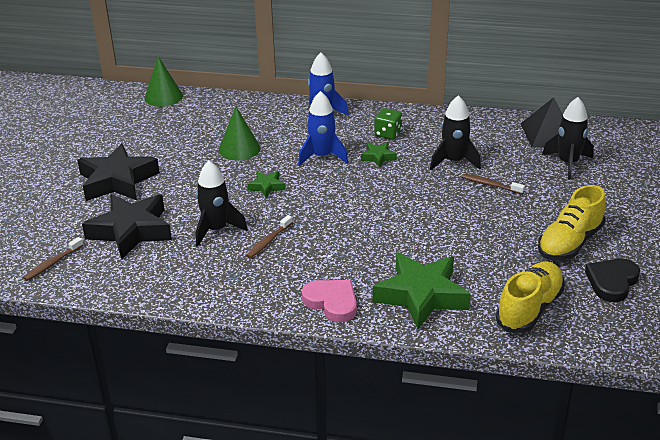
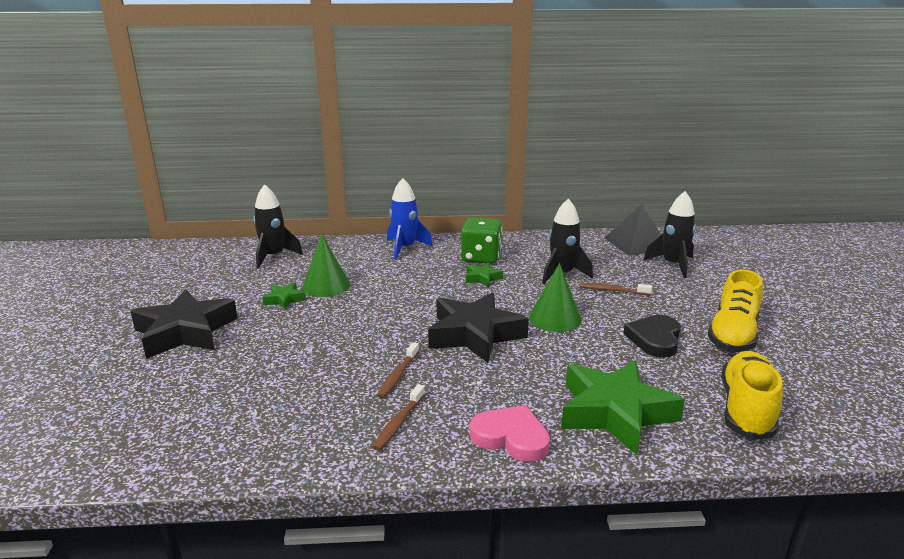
camera: 15 degrees left, 10 degrees down
(52, 263) = (105, 442): brown toothbrush -> brown toothbrush (398, 423)
(131, 231) = (214, 386): black star -> black star (474, 334)
(163, 97) = (225, 248): green cone -> green cone (555, 318)
(216, 230) = (327, 371): black rocket -> black rocket (273, 257)
(267, 187) = (372, 318): green star -> green star (284, 299)
(322, 156) = (422, 284): blue rocket -> none
(388, 134) = (481, 257): green dice -> green dice, size x1.52
(612, 282) = (807, 367): black heart -> black heart (655, 339)

